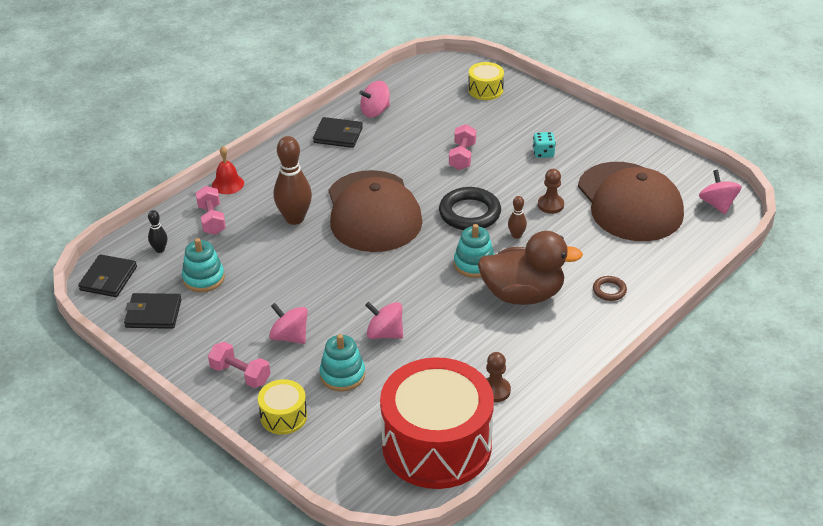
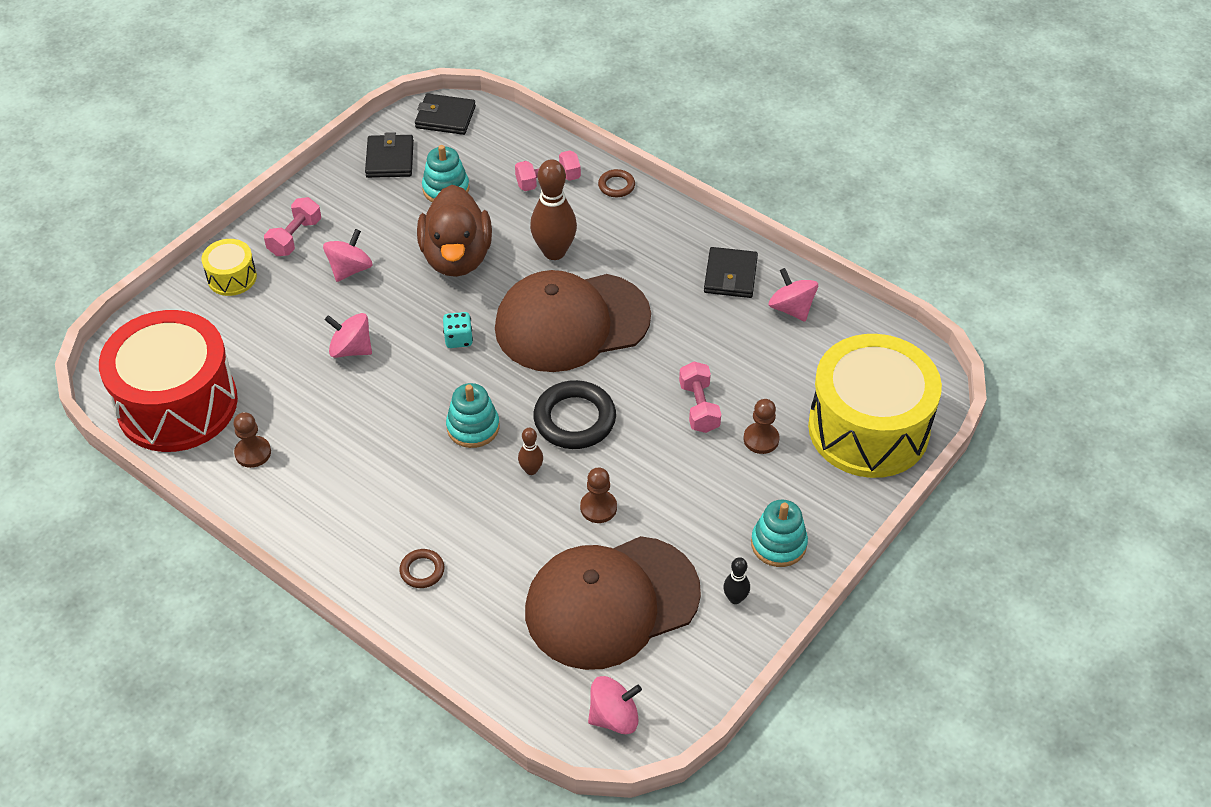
camera: 85 degrees right, 10 degrees up
(160, 249) = (493, 148): black bowling pin -> black bowling pin (735, 598)
(228, 184) = (616, 186): red bell -> brown ring
(342, 375) = (288, 318): turquoise stacking toy -> turquoise stacking toy (778, 544)
(385, 333) = (351, 349): pink spinning top -> pink spinning top turned 90 degrees counterclockwise
(462, 156) = (699, 407): pink dumbbell -> pink dumbbell turned 75 degrees clockwise
(485, 90) = (868, 428): yellow drum -> yellow drum, size x2.29
(492, 132) = (761, 439): none -> brown pawn
(523, 295) = (415, 478): brown duck -> brown duck (457, 257)
(543, 153) = (718, 499): turquoise dice -> turquoise dice (458, 339)

